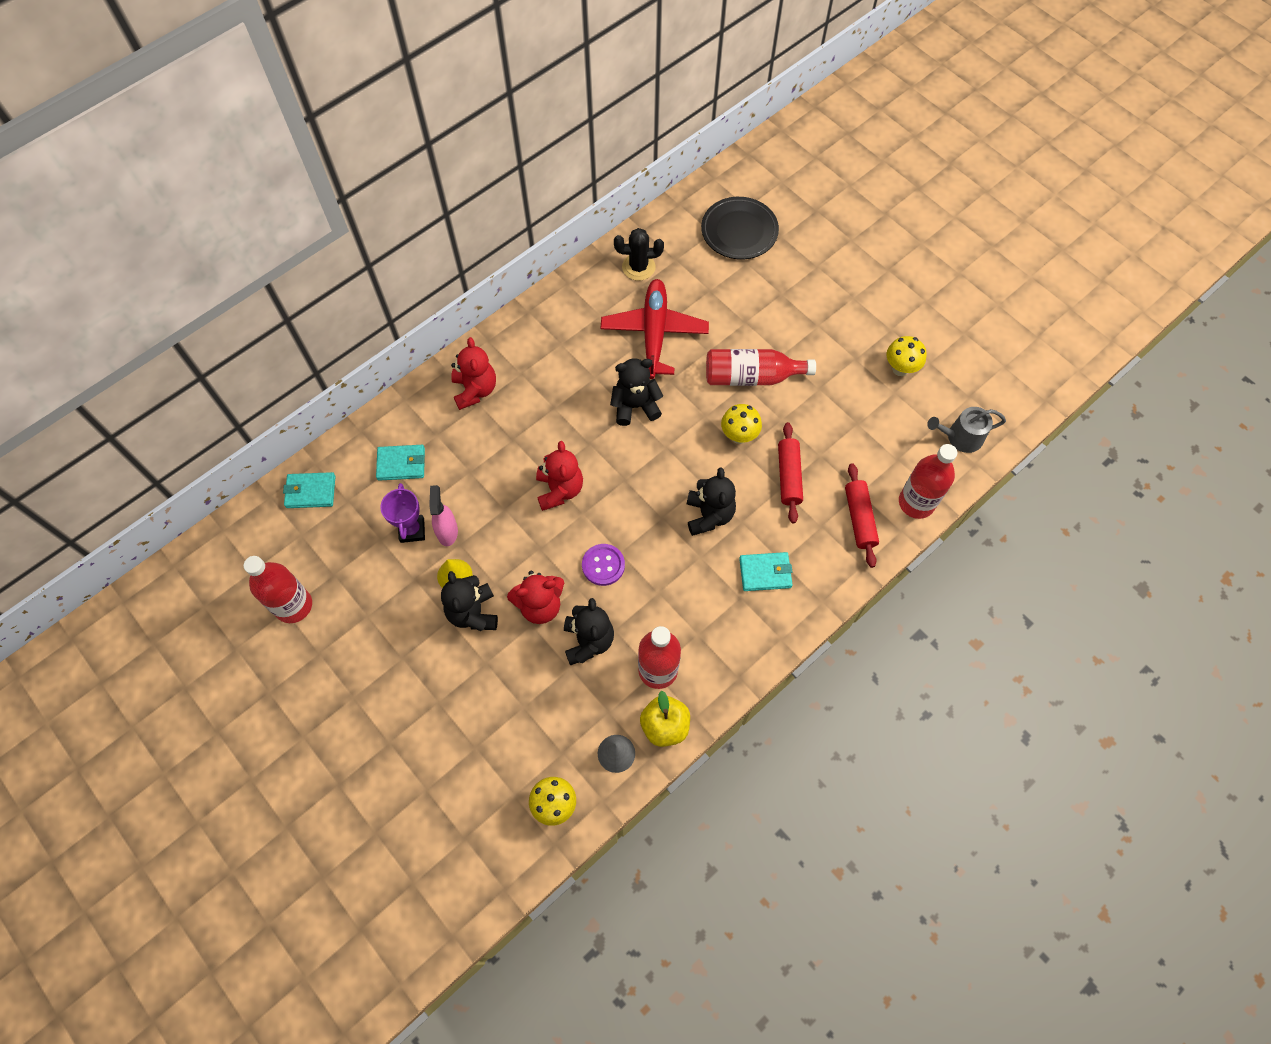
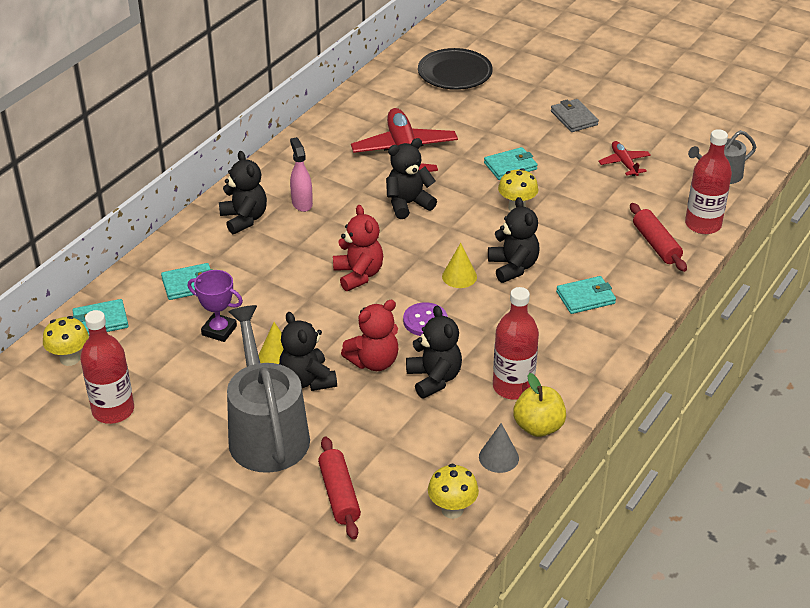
camera: 15 degrees left, 25 degrees down
(412, 530) = (219, 330): purple trophy -> purple trophy turned 45 degrees counterclockwise
(418, 667) = (266, 432): none -> grey watering can
(447, 532) = (256, 325): pink spray bottle -> pink spray bottle (302, 203)
(475, 390) = (244, 219): red teddy bear -> black teddy bear
(638, 267) = (370, 110): black cactus -> none
(653, 515) = (459, 276): none -> yellow cone
(751, 377) = (510, 166): red bottle -> turquoise wallet
(789, 476) = (576, 227): red rolling pin -> red rolling pin (339, 494)
(838, 322) = (574, 118): none -> grey wallet
(867, 398) = (624, 163): none -> red plane
(900, 368) = (644, 139): yellow mushroom -> yellow mushroom (70, 359)

